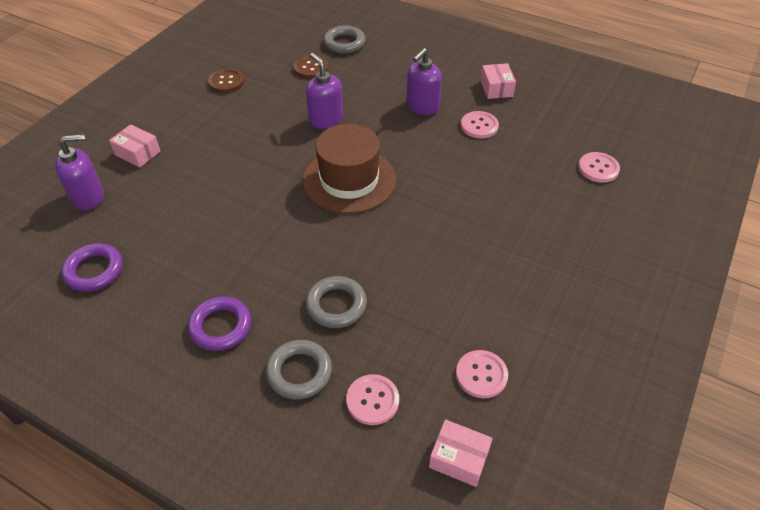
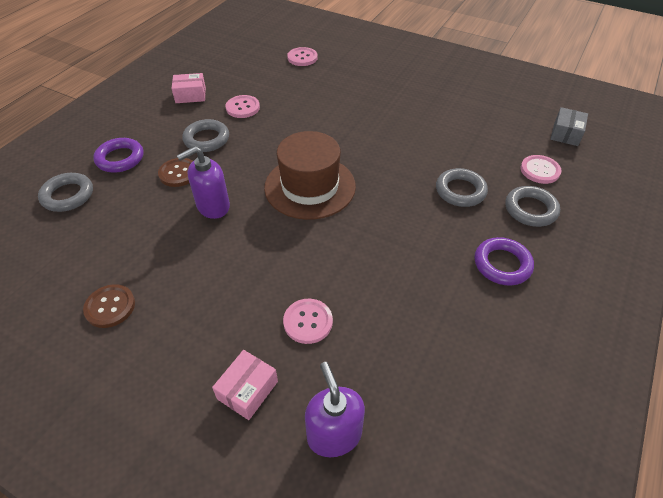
camera: 90 degrees left, 0 degrees up
(94, 271) = (457, 392): purple ring -> purple ring (120, 158)
(310, 68) = (109, 223): brown button -> brown button (178, 173)
(422, 106) = (206, 139): purple soap dispenser -> grey ring
(459, 458) = (566, 134): pink box -> grey box
(481, 375) = (501, 121): pink button -> pink button (308, 322)

